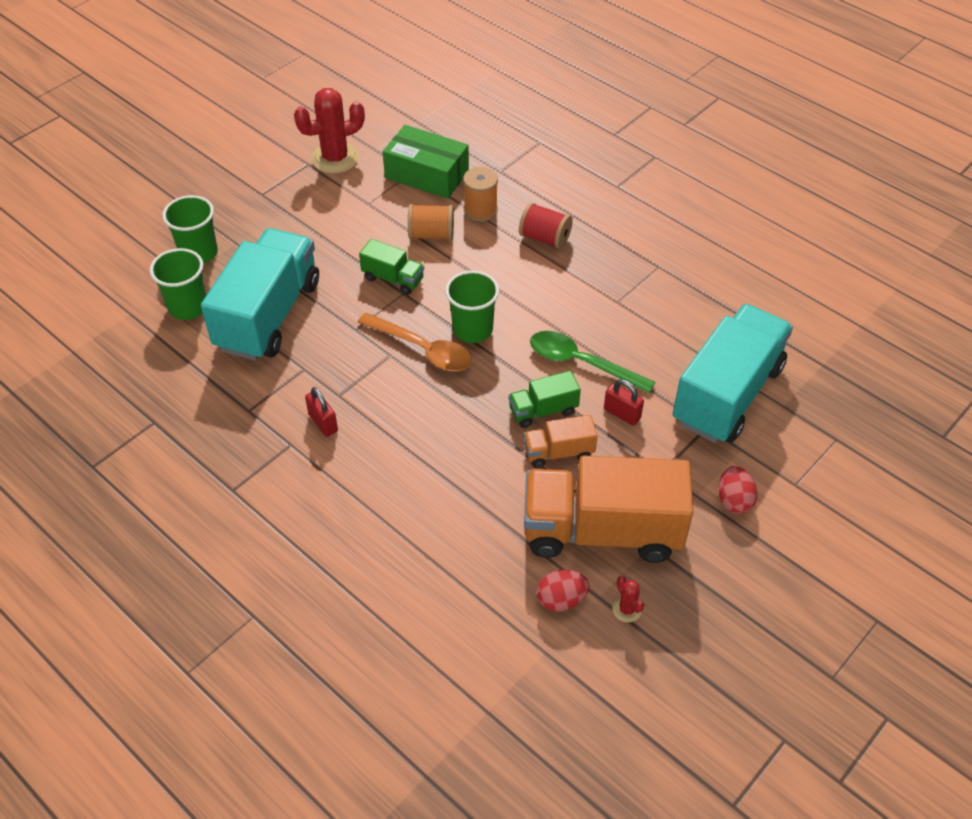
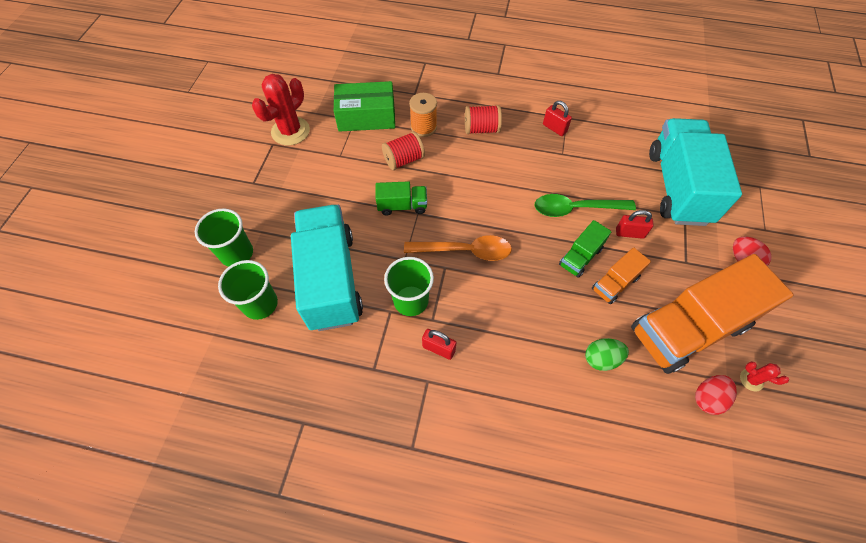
camera: 30 degrees left, 10 degrees up
(431, 235) = (404, 160): orange spool -> red spool
(472, 329) = (487, 219): green cup -> green cup (411, 301)
(479, 511) = (601, 359): none -> green egg
(632, 271) = (554, 128): none -> red padlock

